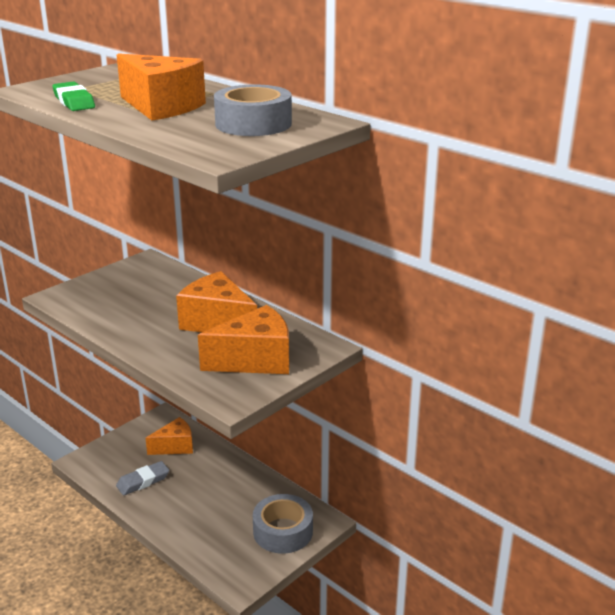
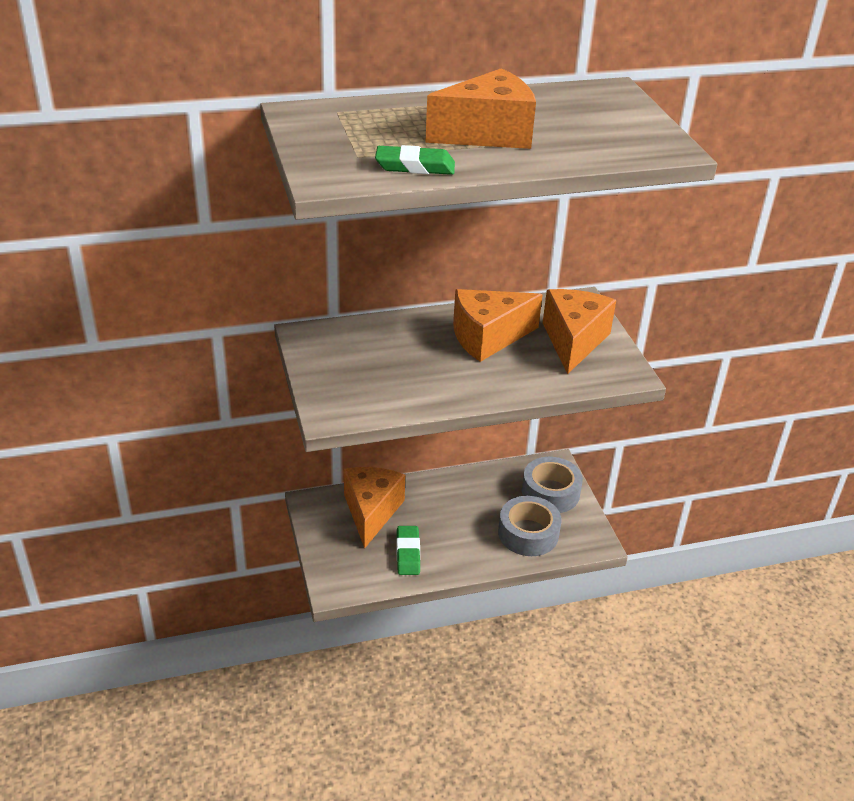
camera: 60 degrees left, 10 degrees up
(143, 481) = (408, 553): grey eraser -> green eraser
(175, 446) = (371, 512): orange cheese -> orange cheese, size x1.51
(253, 124) = (589, 114): grey tape -> grey tape (528, 533)

